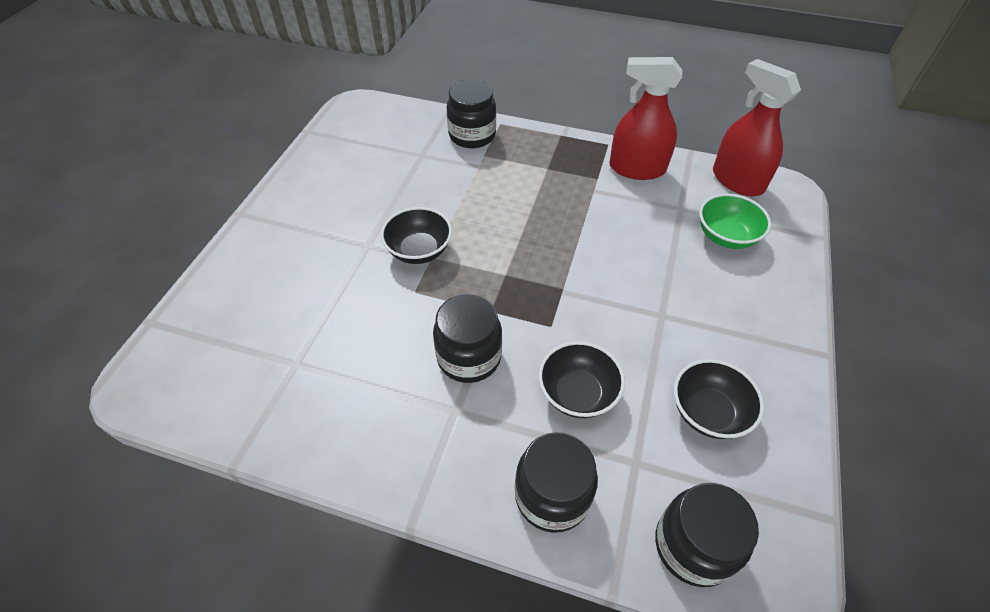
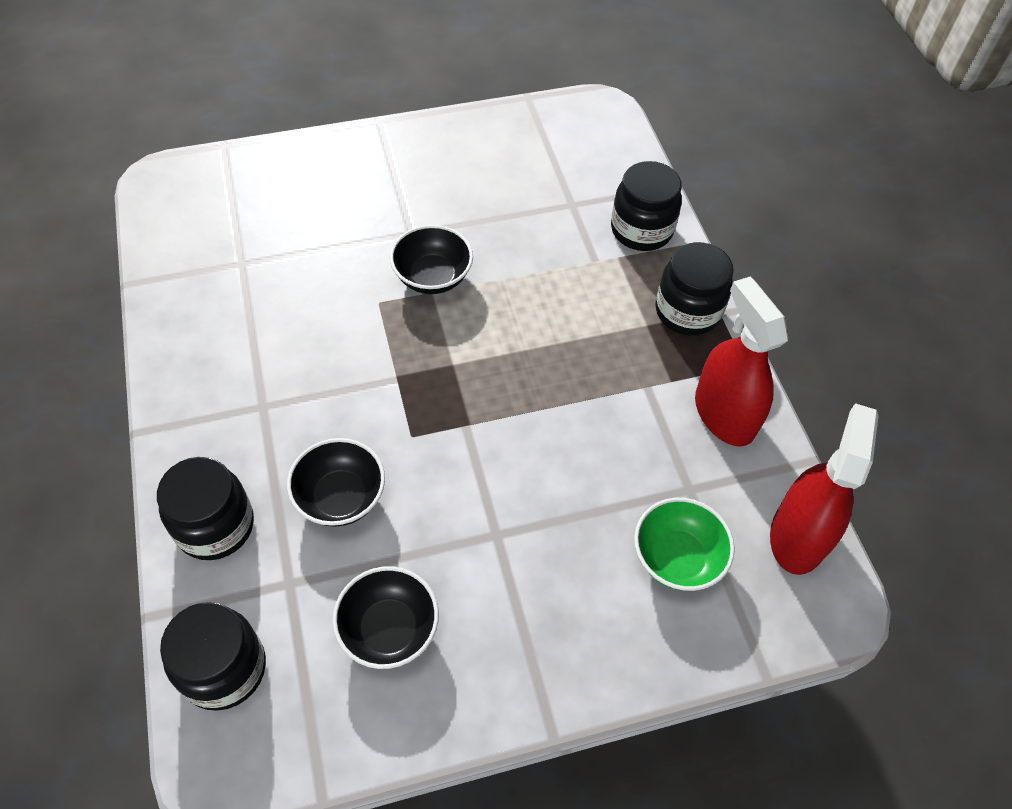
camera: 55 degrees right, 5 degrees up
(469, 357) = (328, 386): black jar -> black jar (687, 311)

